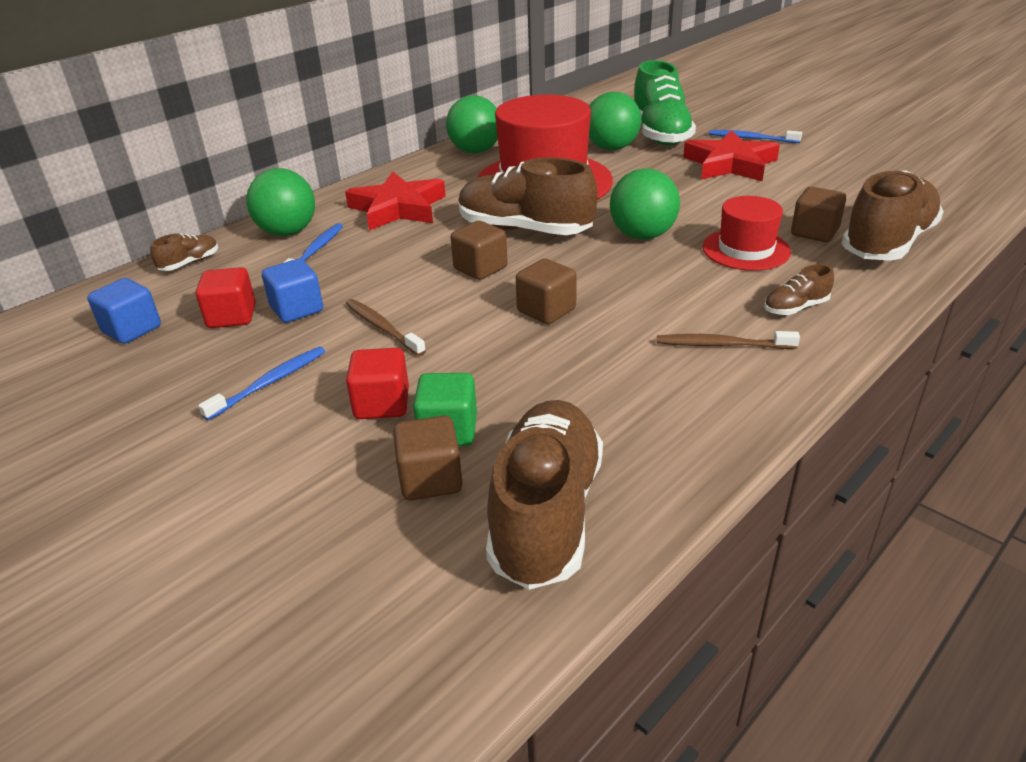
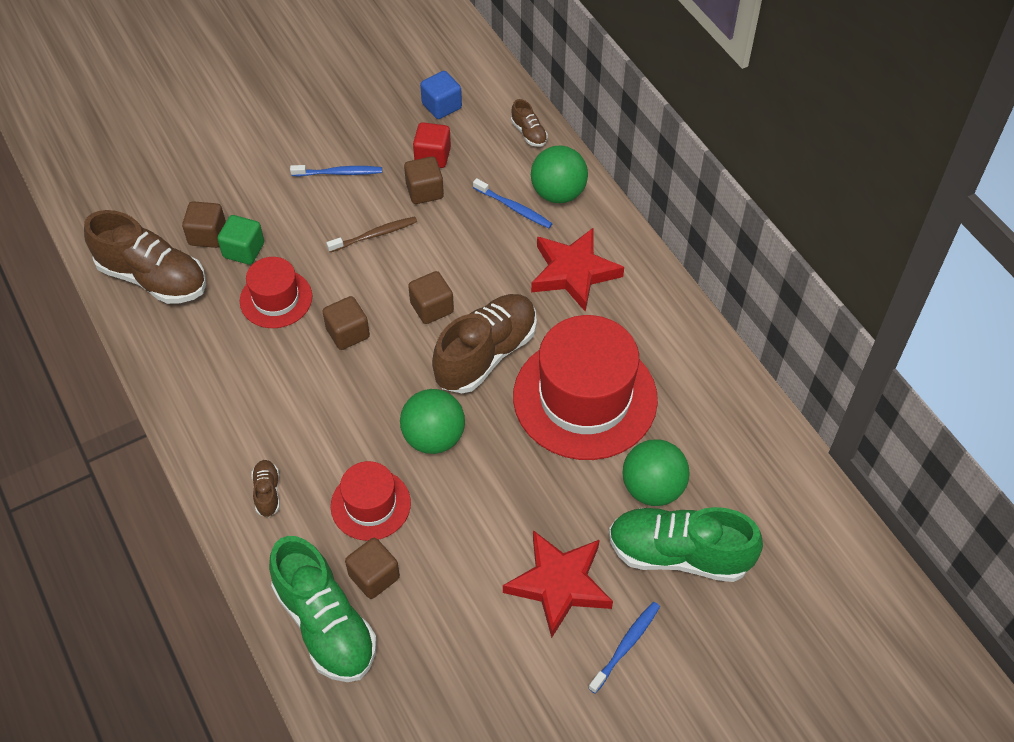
camera: 105 degrees right, 20 degrees up
(270, 382) = (339, 173): blue toothbrush -> blue toothbrush turned 60 degrees counterclockwise
(297, 309) = (424, 191): blue cube -> brown cube
(382, 404) = (287, 223): red cube -> none
(475, 151) = (694, 360): green ball -> none
(523, 376) = (276, 299): none -> red hat
(721, 345) = (249, 422): brown toothbrush -> none
(887, 243) = (325, 624): brown shoe -> green shoe

